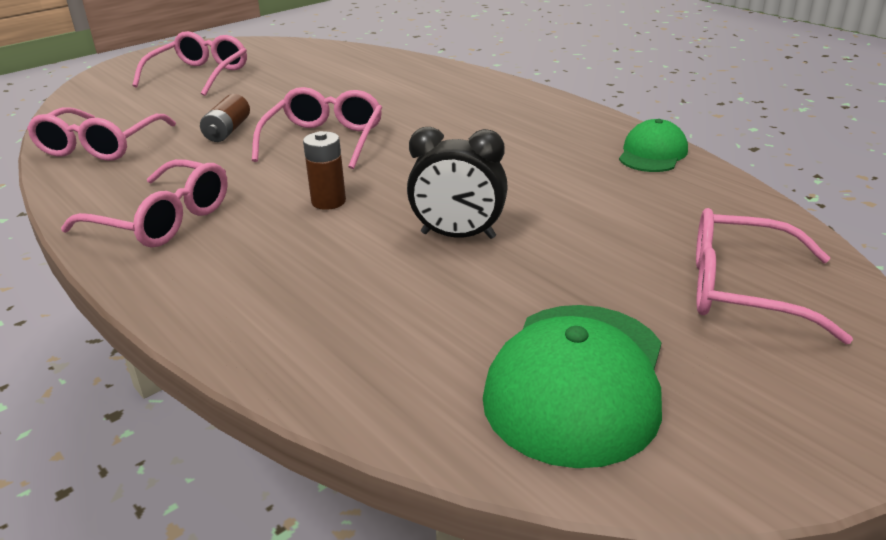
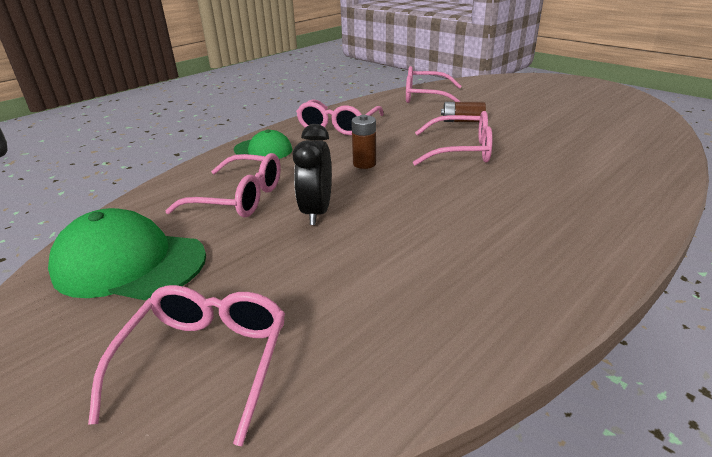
camera: 85 degrees right, 0 degrees up
(199, 75) = (554, 98): pink glasses -> pink glasses (239, 198)
(652, 153) = (507, 322): green cap -> green cap (263, 150)

